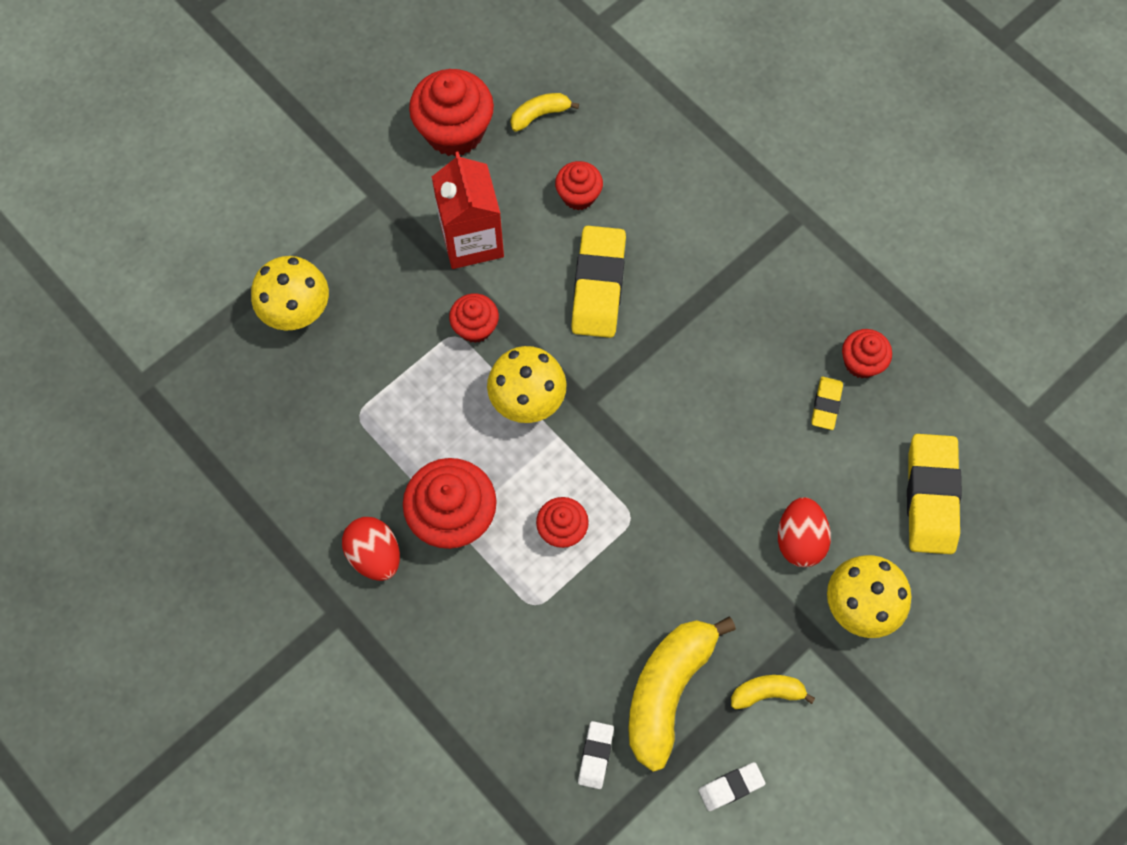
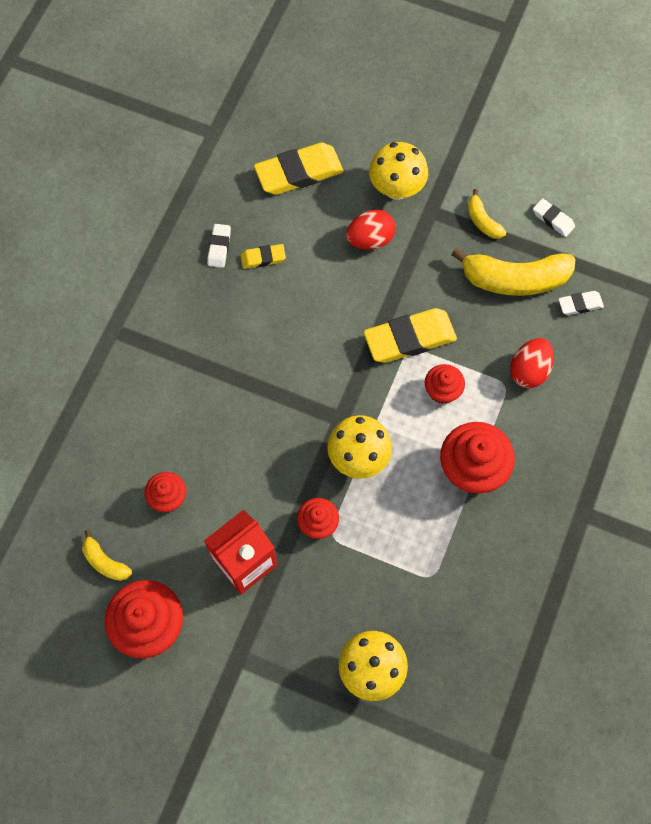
camera: 115 degrees left, 0 degrees up
(375, 555) = (529, 509): red egg -> red egg (529, 370)
(598, 285) = (240, 448): yellow eraser -> yellow eraser (409, 338)
(861, 362) = (219, 247): red cupcake -> white eraser

